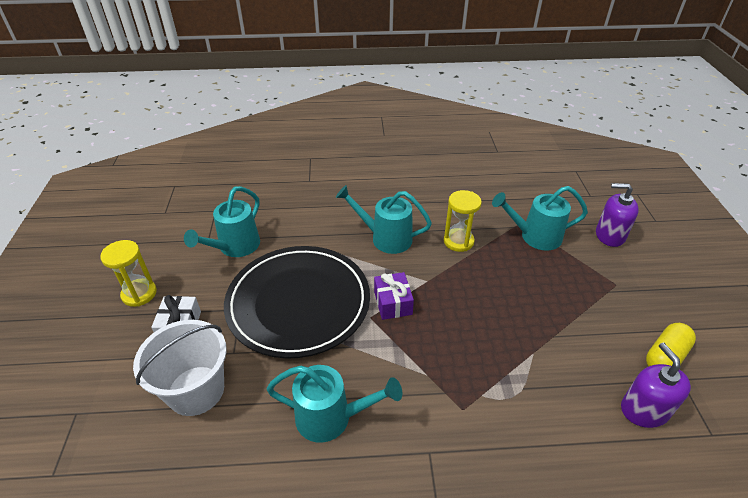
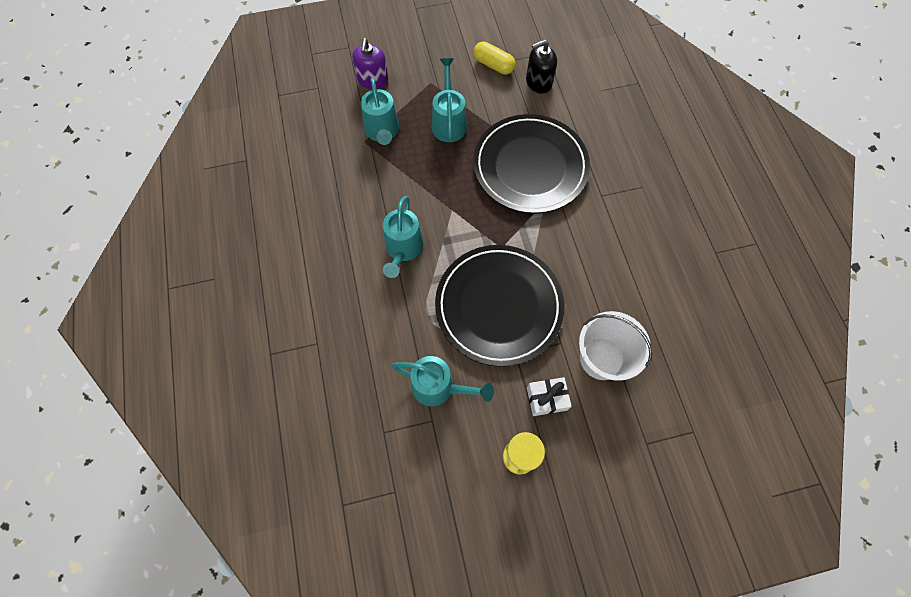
camera: 100 degrees left, 25 degrees up
(332, 417) = (595, 257): turquoise watering can -> turquoise watering can (449, 122)
(392, 303) = (482, 233): purple gift -> none
(458, 241) = (398, 189): yellow hourglass -> none
(485, 368) = (530, 167): none -> black plate
(644, 410) = (538, 82): purple soap dispenser -> black soap dispenser

